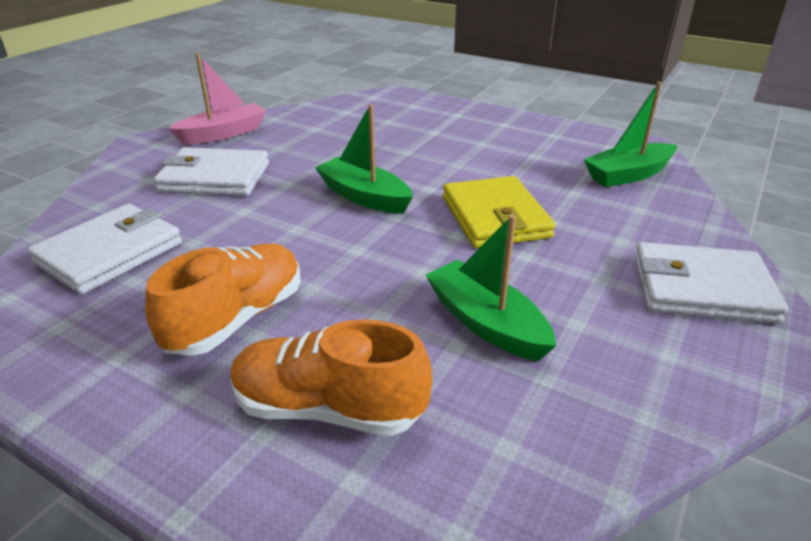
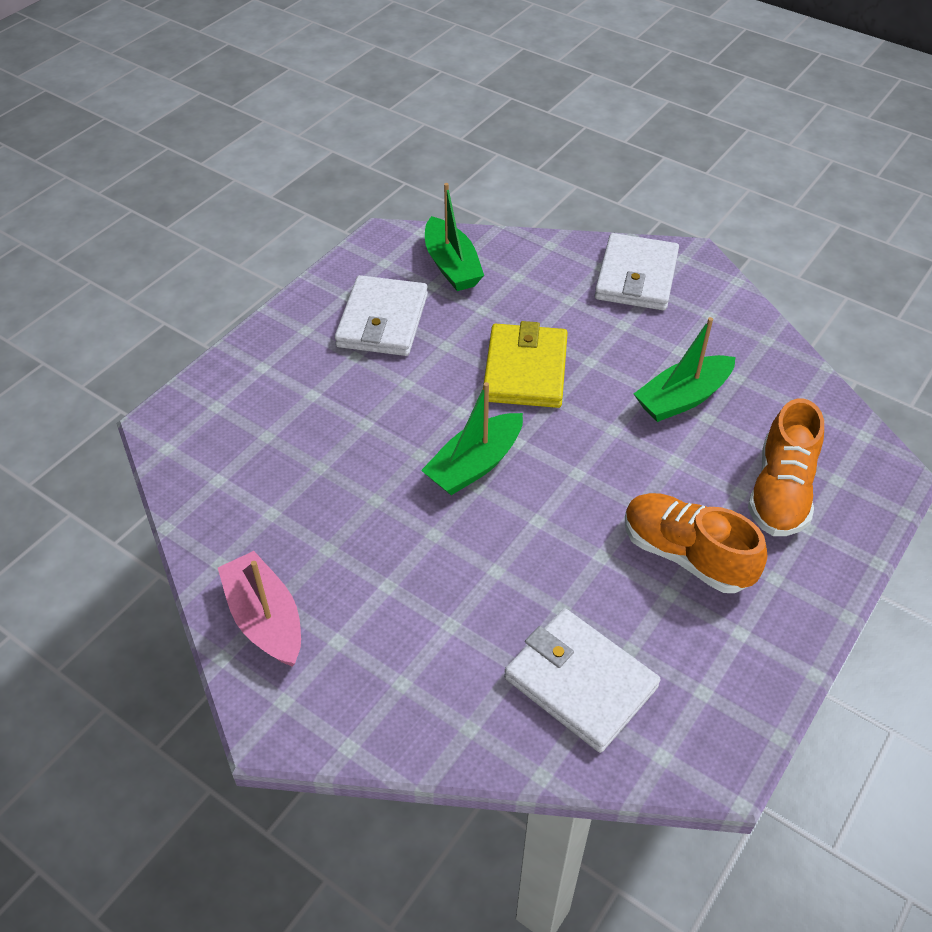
camera: 85 degrees left, 15 degrees up
(215, 177) = (408, 609): white wallet -> white wallet (382, 320)
(495, 217) = (525, 370): yellow wallet -> yellow wallet turned 75 degrees counterclockwise

